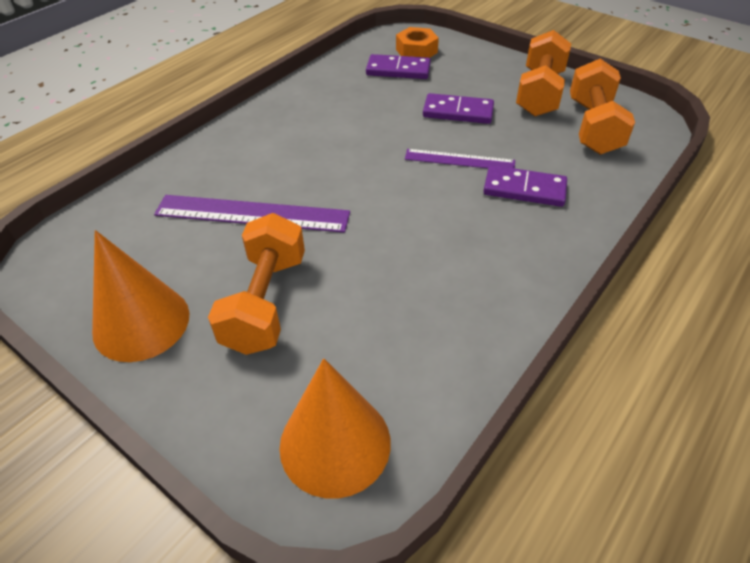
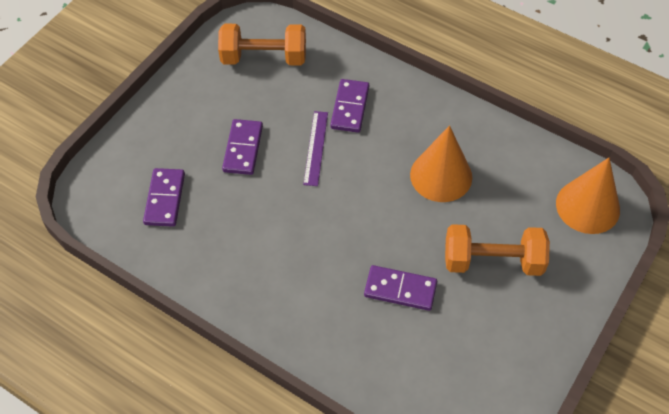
camera: 95 degrees left, 10 degrees up
(141, 322) = (527, 338): orange cone -> orange cone (441, 176)
(252, 213) = (400, 289): purple ruler -> purple domino
(416, 51) = (124, 185): orange nut -> none
(539, 93) = (211, 88): orange dumbbell -> none

